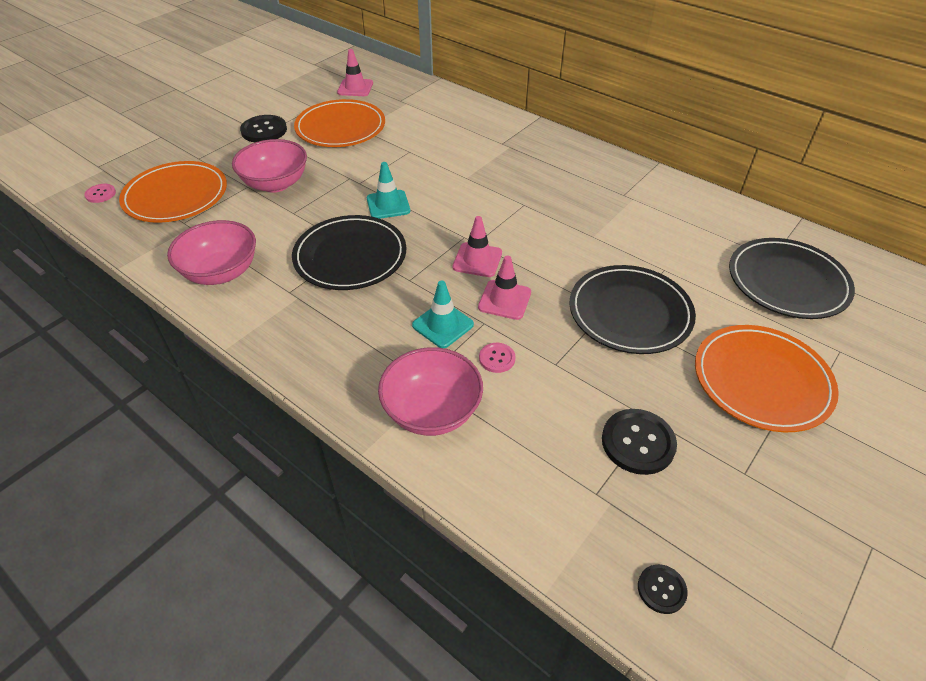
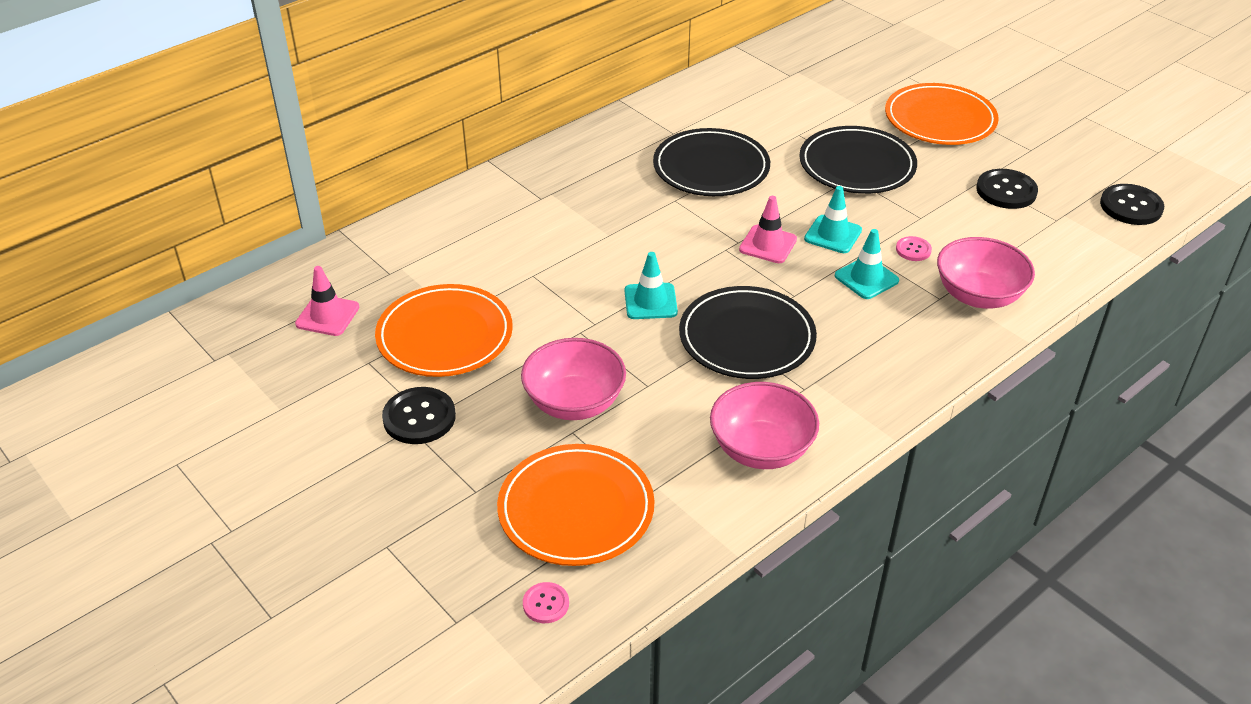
camera: 80 degrees left, 5 degrees down
(504, 300) = (833, 234): pink traffic cone -> turquoise traffic cone
(661, 589) = (1131, 206): black button -> black button, size x1.79
(787, 282) = (824, 77): black plate -> black plate (711, 168)

